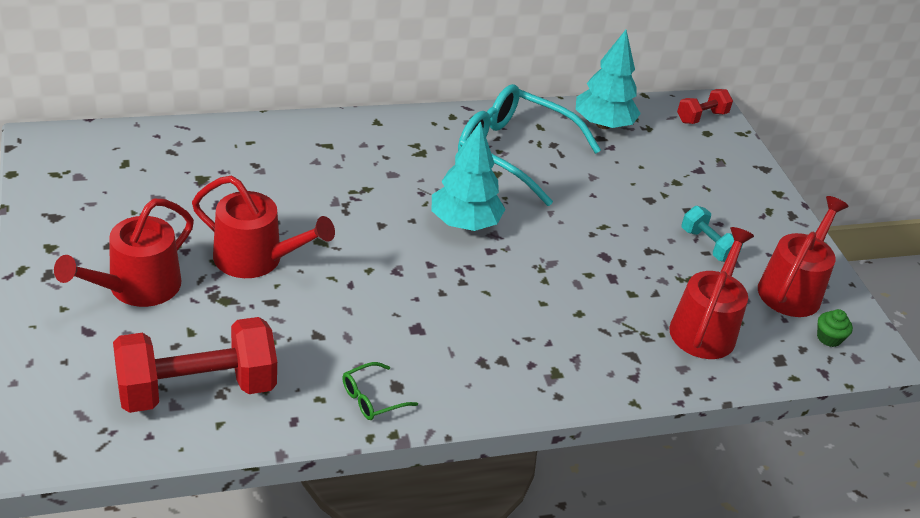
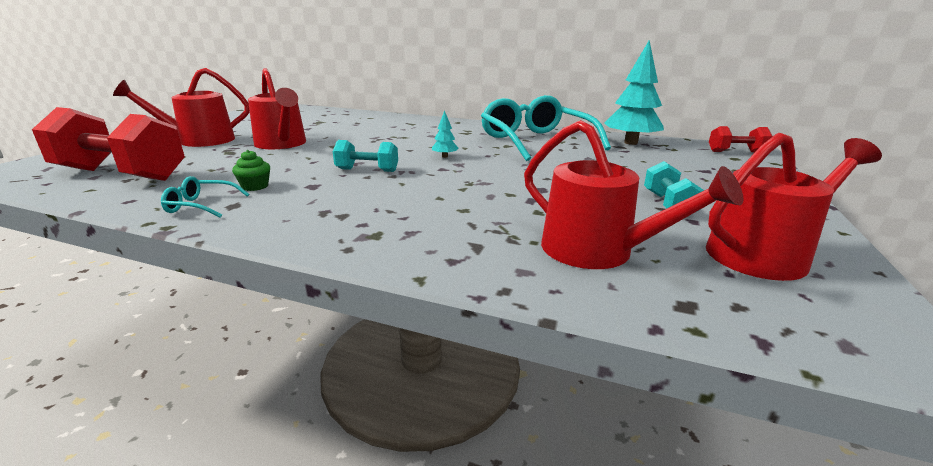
camera: 40 degrees right, 15 degrees down
(371, 399) = (201, 206): green glasses -> turquoise glasses
(427, 281) = (367, 170): none -> turquoise dumbbell
(464, 223) = (445, 156): turquoise tree -> turquoise tree, size x0.43
(705, 328) = (596, 251): red watering can -> red watering can turned 75 degrees clockwise
(829, 338) = (800, 309): green cupcake -> green cupcake (255, 186)

